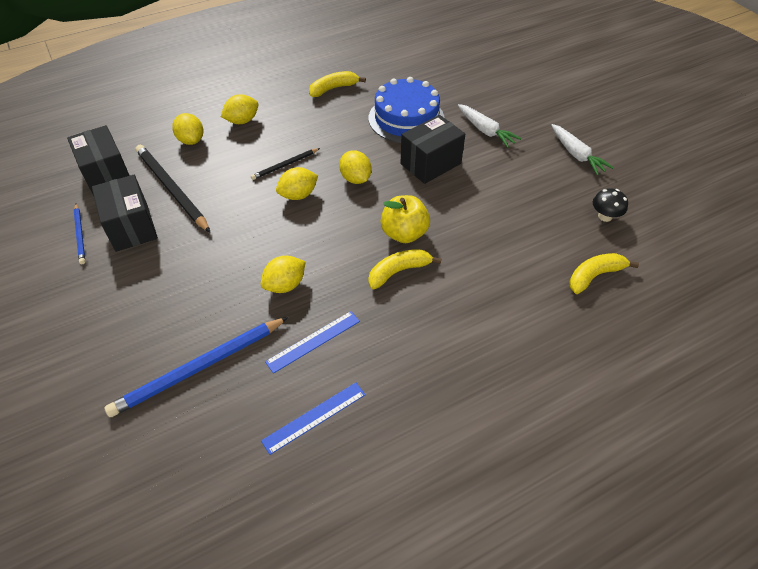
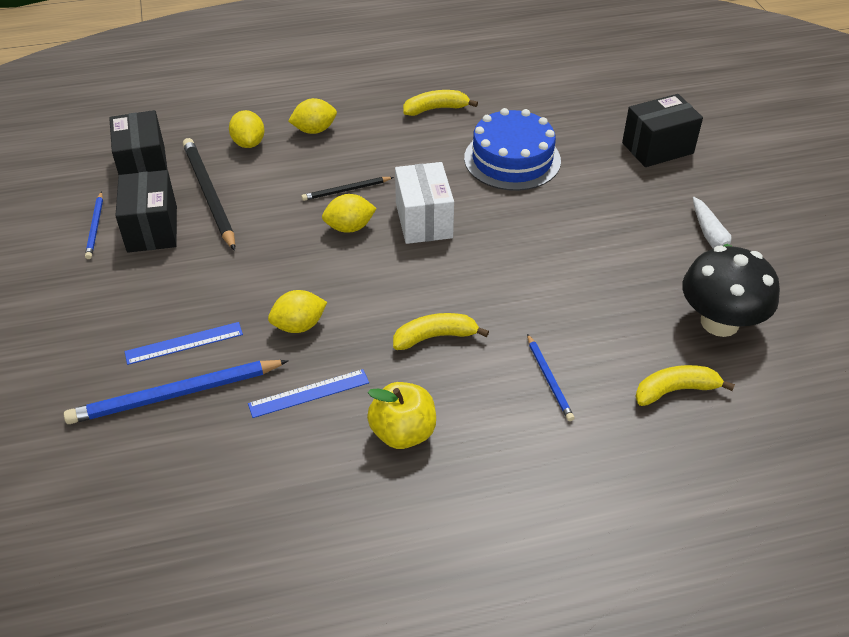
camera: 15 degrees right, 5 degrees down
(314, 417) = (281, 474): blue ruler -> blue ruler (184, 343)
(355, 179) = (423, 220): yellow lemon -> white box
(404, 233) = (458, 295): yellow apple -> yellow apple (403, 433)
(430, 164) = (522, 219): black box -> black box (657, 148)
(485, 130) = (606, 191): white carrot -> none
(498, 287) = (549, 379): none -> blue pencil
(605, 216) = (719, 322): black mushroom -> black mushroom, size x2.10

